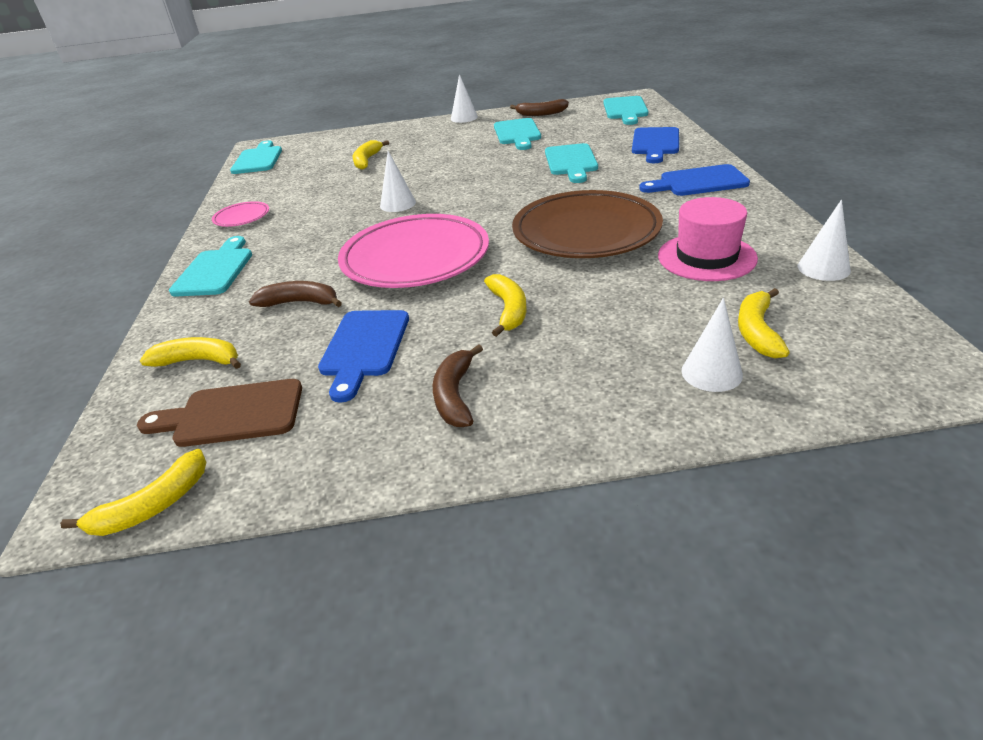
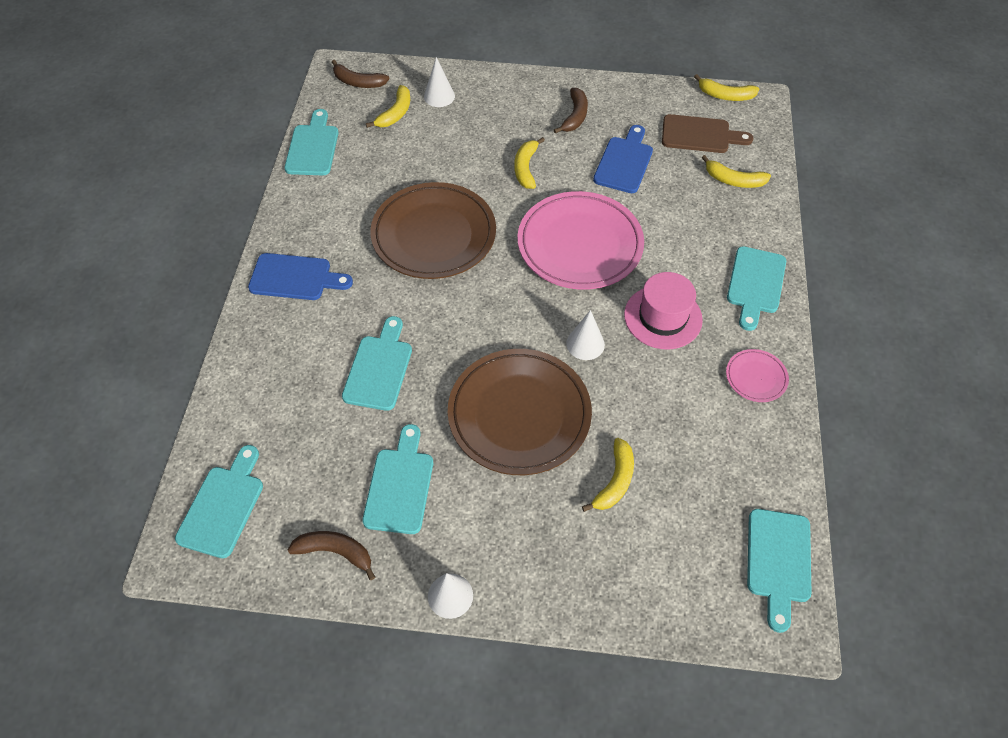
camera: 170 degrees left, 20 degrees up
(153, 505) = (725, 95): yellow banana -> yellow banana turned 135 degrees counterclockwise
(300, 303) = (672, 218): brown banana -> brown banana (358, 82)
(445, 167) = (519, 414): none -> brown plate
(655, 143) = (268, 376): blue cutting board -> none
(706, 257) = (371, 178): pink hat -> pink hat (663, 317)
(823, 268) = (313, 147): white cone -> turquoise cutting board

